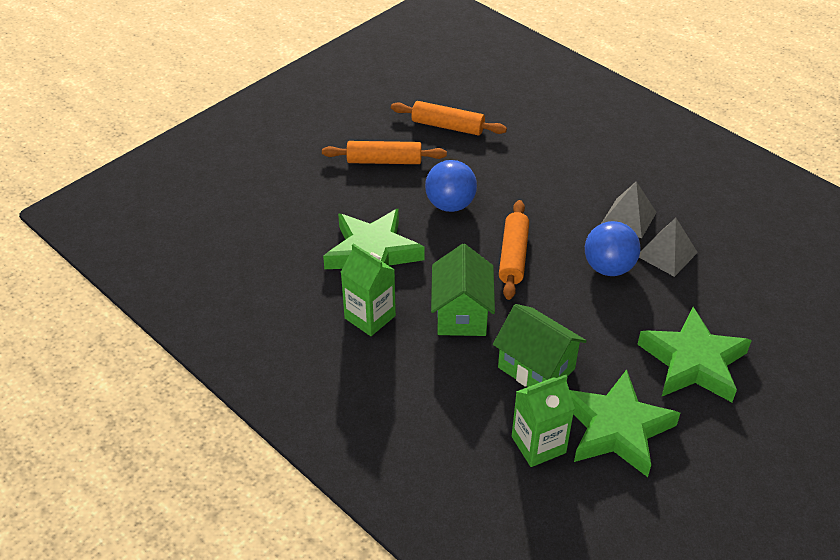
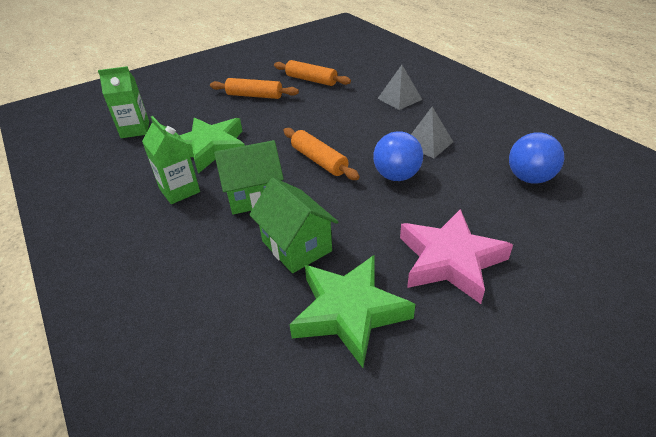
camera: 15 degrees right, 5 degrees down
(450, 204) = (287, 124): blue ball -> blue ball (529, 178)
(461, 314) = (254, 196): green house -> green house turned 60 degrees clockwise
(513, 256) = (319, 160): orange rolling pin -> orange rolling pin turned 60 degrees counterclockwise
(538, 444) = (264, 315): green carton -> green carton (135, 130)
(666, 254) = (452, 171): grey pyramid -> grey pyramid (399, 99)
(693, 362) = (450, 260): green star -> pink star

